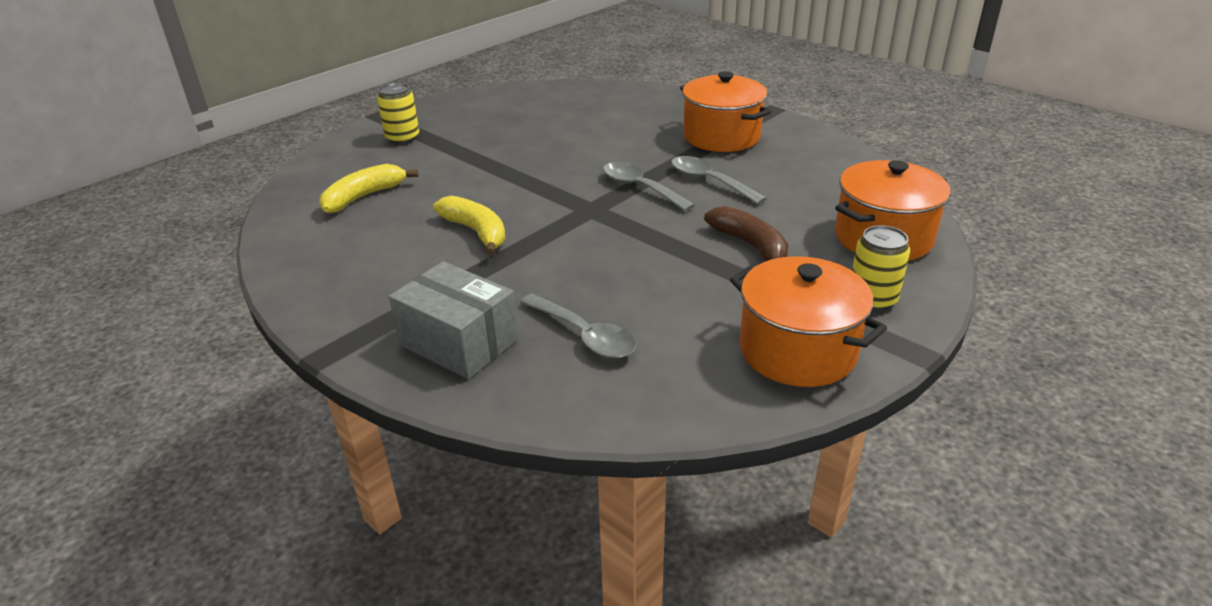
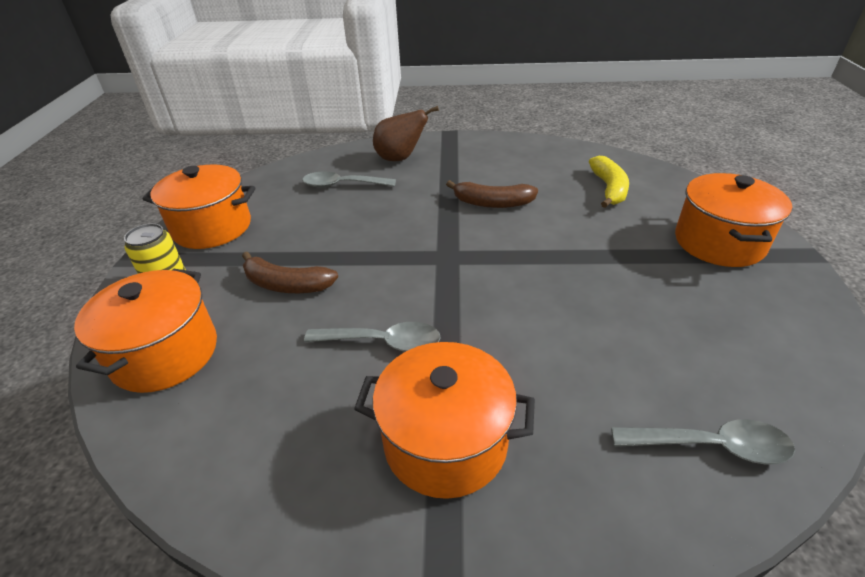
camera: 140 degrees right, 5 degrees up
(402, 138) = (719, 242): yellow can -> orange pot
(459, 342) = (400, 158): grey box -> brown pear
(476, 232) = (492, 203): yellow banana -> brown banana
(640, 188) = (437, 298): grey spoon -> grey spoon (711, 446)

